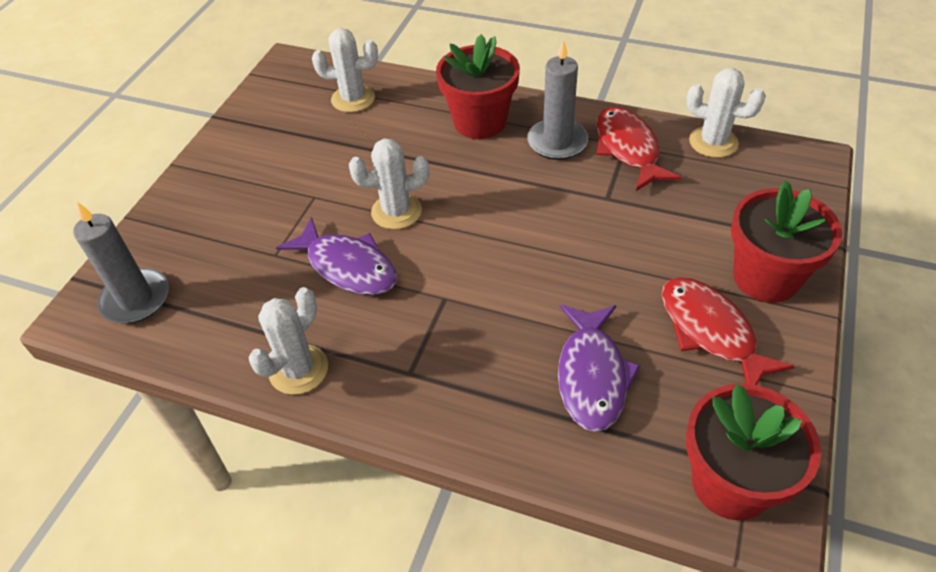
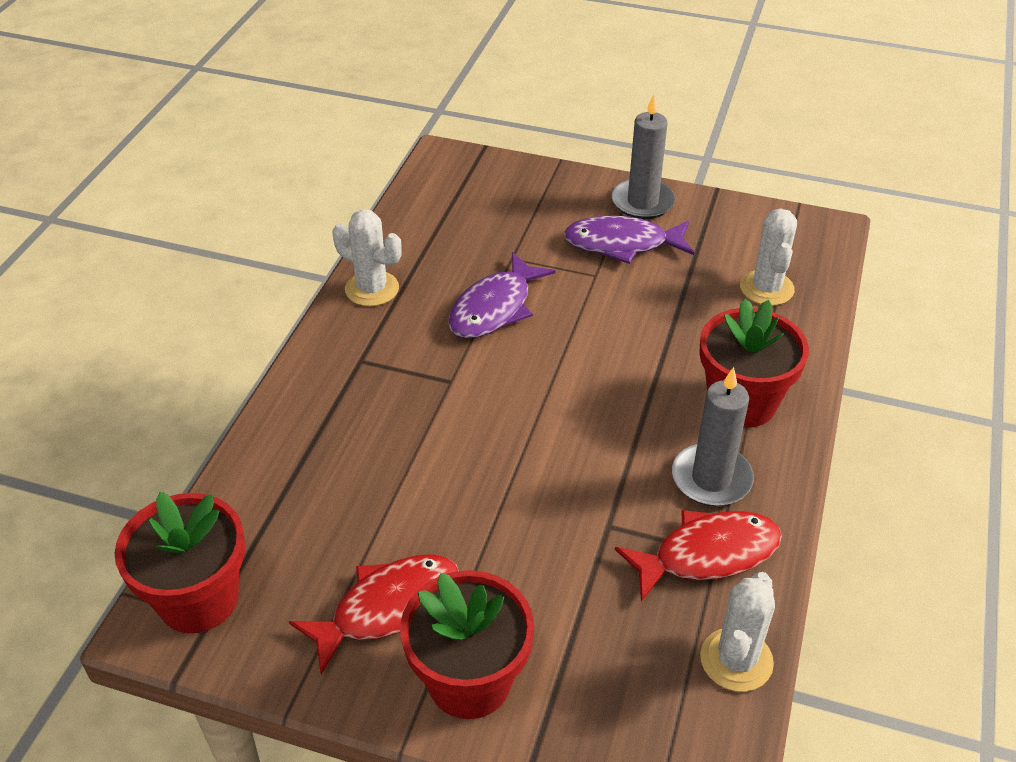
camera: 85 degrees right, 5 degrees down
(136, 299) = (458, 184): grey candle -> grey candle (642, 202)
(396, 211) = (575, 337): white cactus -> none
(592, 375) = (340, 495): purple fish -> purple fish (622, 244)

